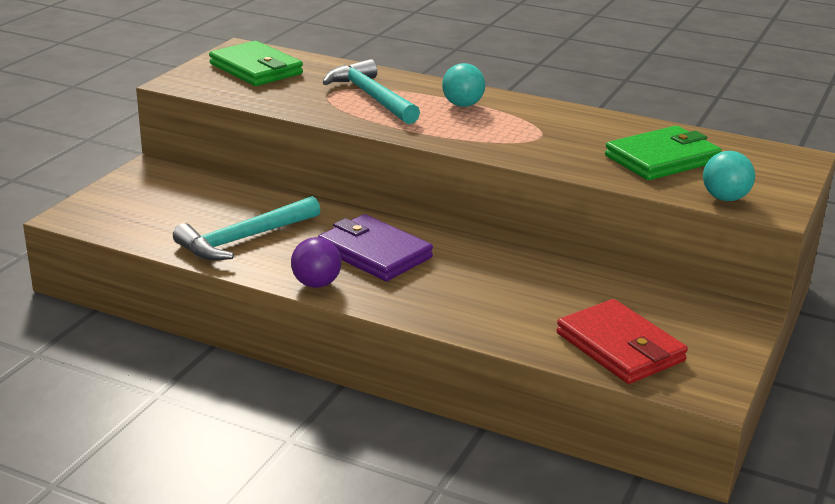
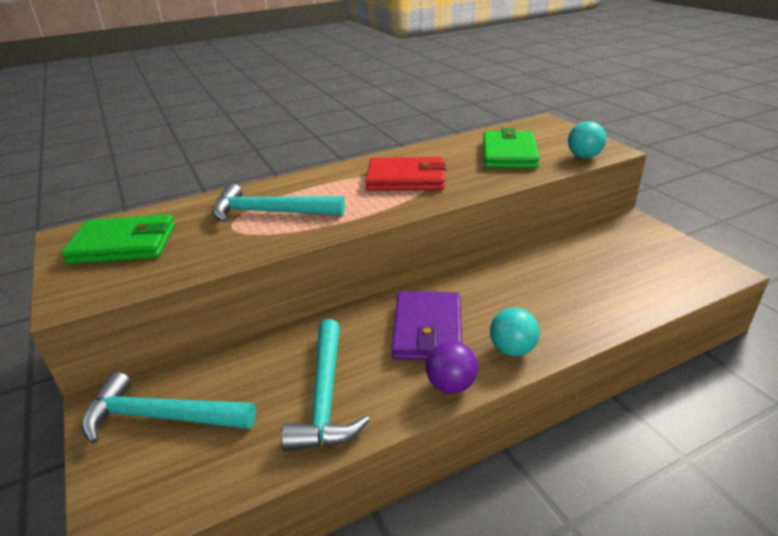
camera: 50 degrees left, 5 degrees up
(160, 191) = (161, 417): none -> turquoise hammer
(374, 253) = (427, 330): purple wallet -> purple wallet turned 75 degrees counterclockwise
(462, 105) = (340, 184): turquoise ball -> turquoise ball (512, 349)
(620, 347) = (650, 279): red wallet -> red wallet (406, 179)

